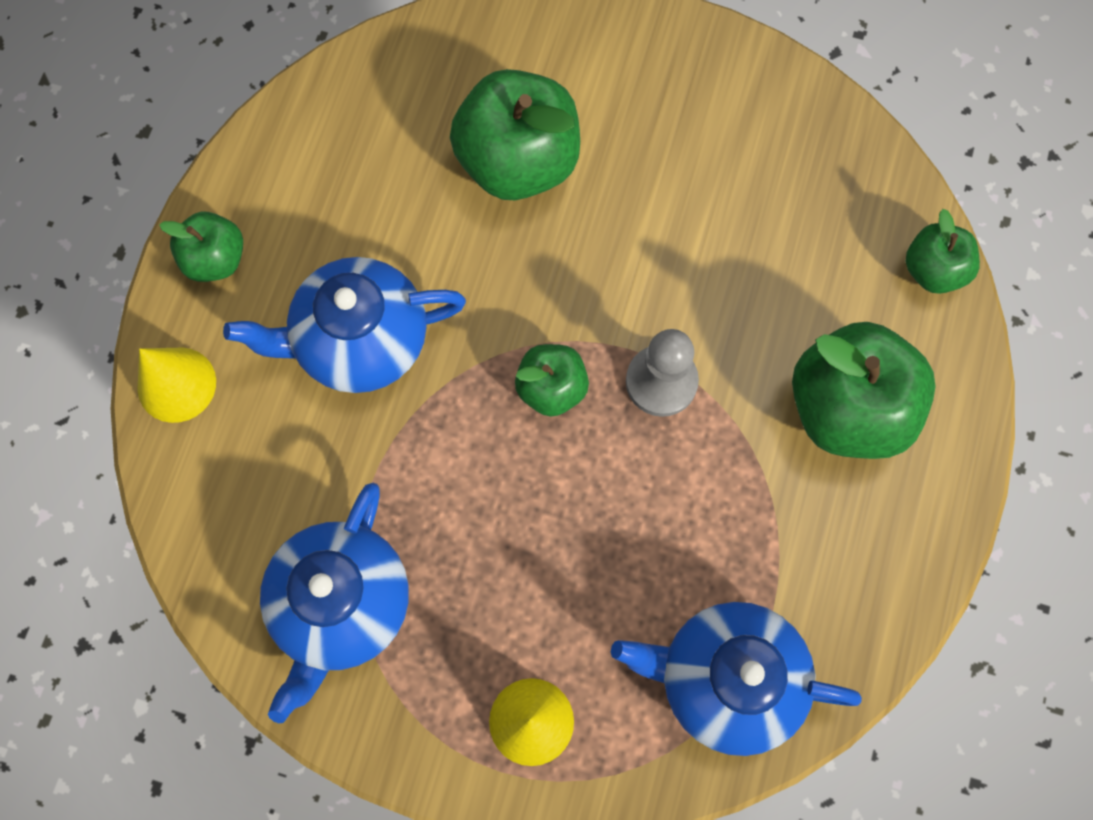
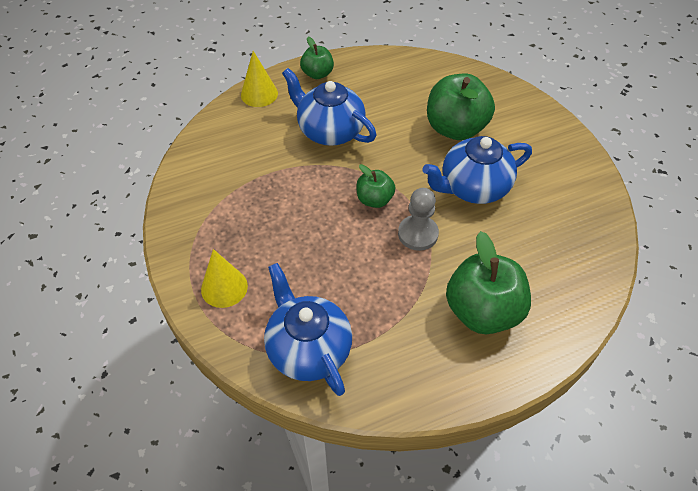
camera: 50 degrees right, 20 degrees down
(341, 605) = (218, 193): blue teapot -> blue teapot (473, 187)
(933, 270) = (586, 301): green apple -> none

